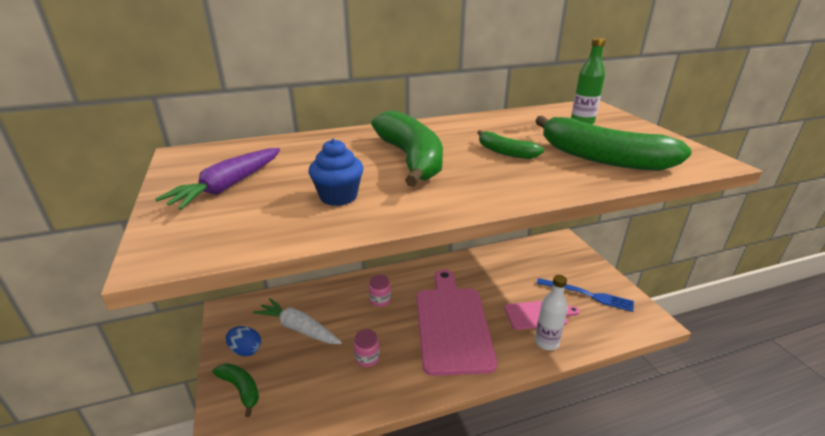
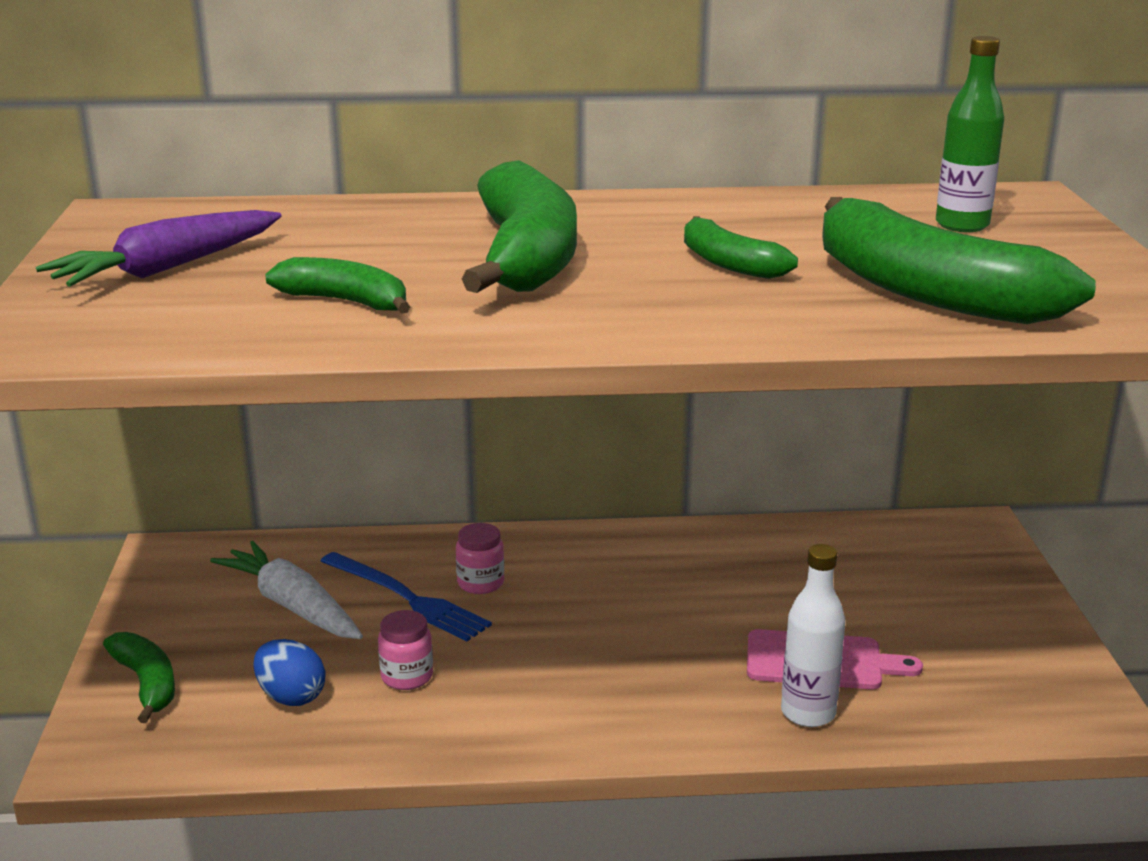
camera: 15 degrees right, 5 degrees down
(246, 350) = (178, 625): blue egg -> blue egg (291, 696)
(338, 197) = (346, 302): blue cupcake -> green banana
(452, 324) = (614, 648): pink cutting board -> none
(587, 295) = (965, 643): blue fork -> blue fork (407, 598)

